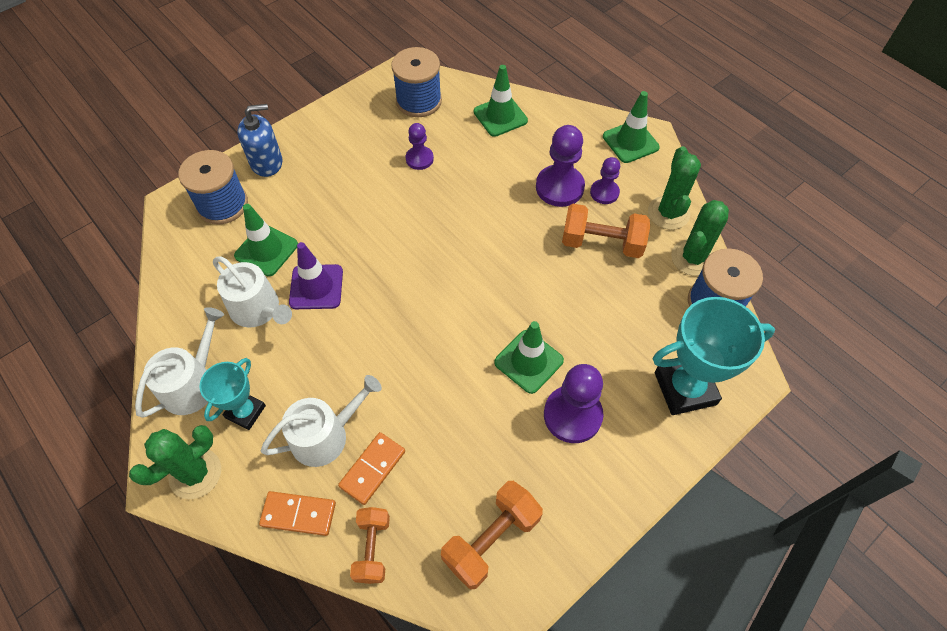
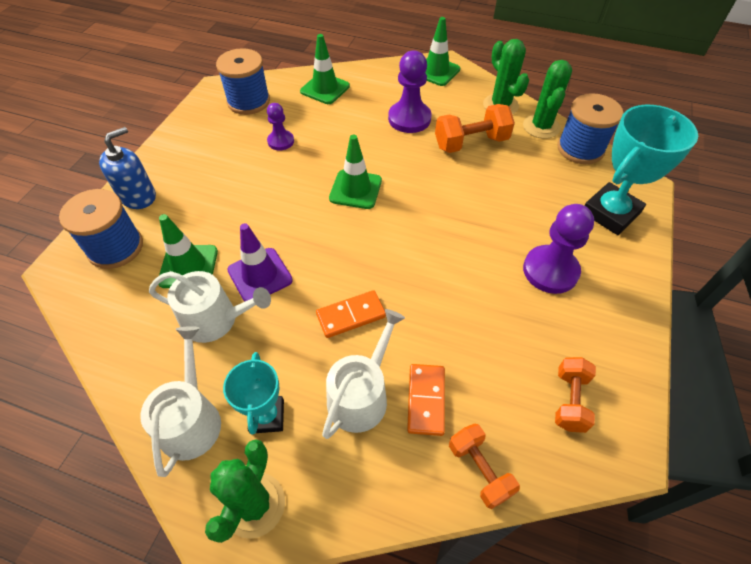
camera: 30 degrees left, 5 degrees down
(298, 514) = (388, 480): orange domino -> orange domino (351, 315)
(491, 539) = (569, 400): orange dumbbell -> orange dumbbell, size x0.67
(528, 361) = (486, 248): green traffic cone -> green traffic cone (355, 189)
(604, 192) = (445, 110): purple pawn -> none

